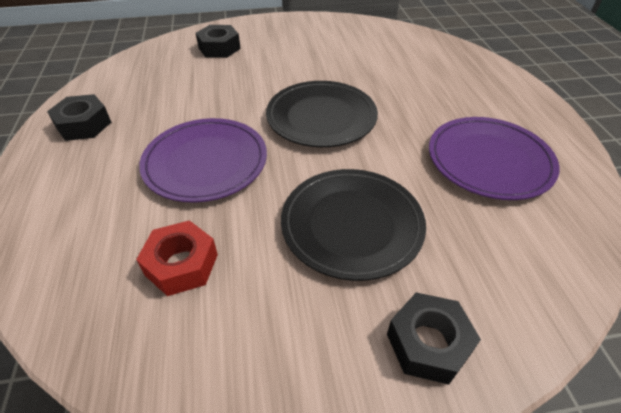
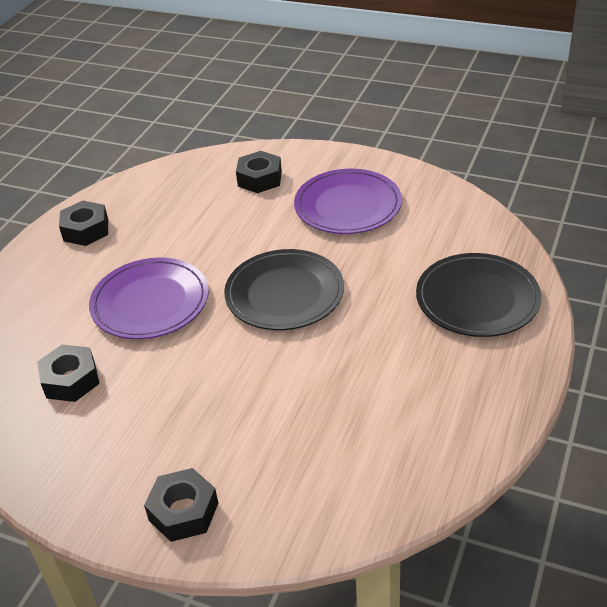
camera: 35 degrees right, 5 degrees down
(181, 264) = (71, 380): red nut -> black nut
(352, 225) = (214, 404): black plate -> black plate (477, 299)
(489, 161) = (396, 399): purple plate -> purple plate (348, 206)

